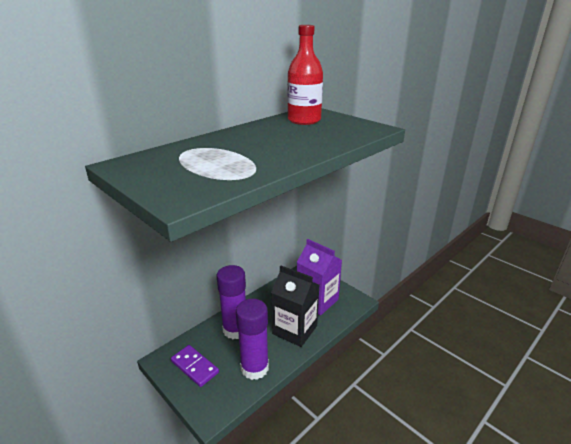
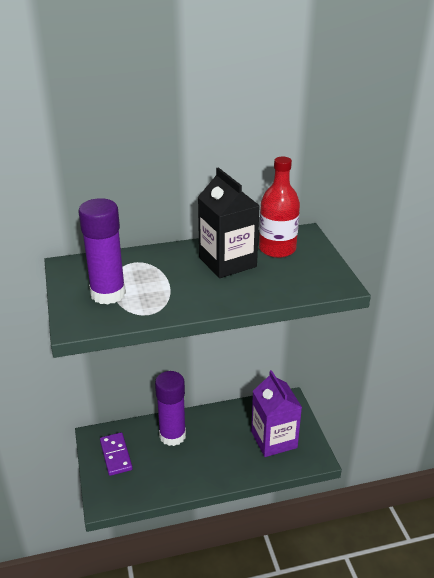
camera: 30 degrees right, 5 degrees up
(254, 368) = (164, 480): purple glue stick -> purple glue stick (108, 294)
(294, 330) = (227, 460): black carton -> black carton (227, 262)

